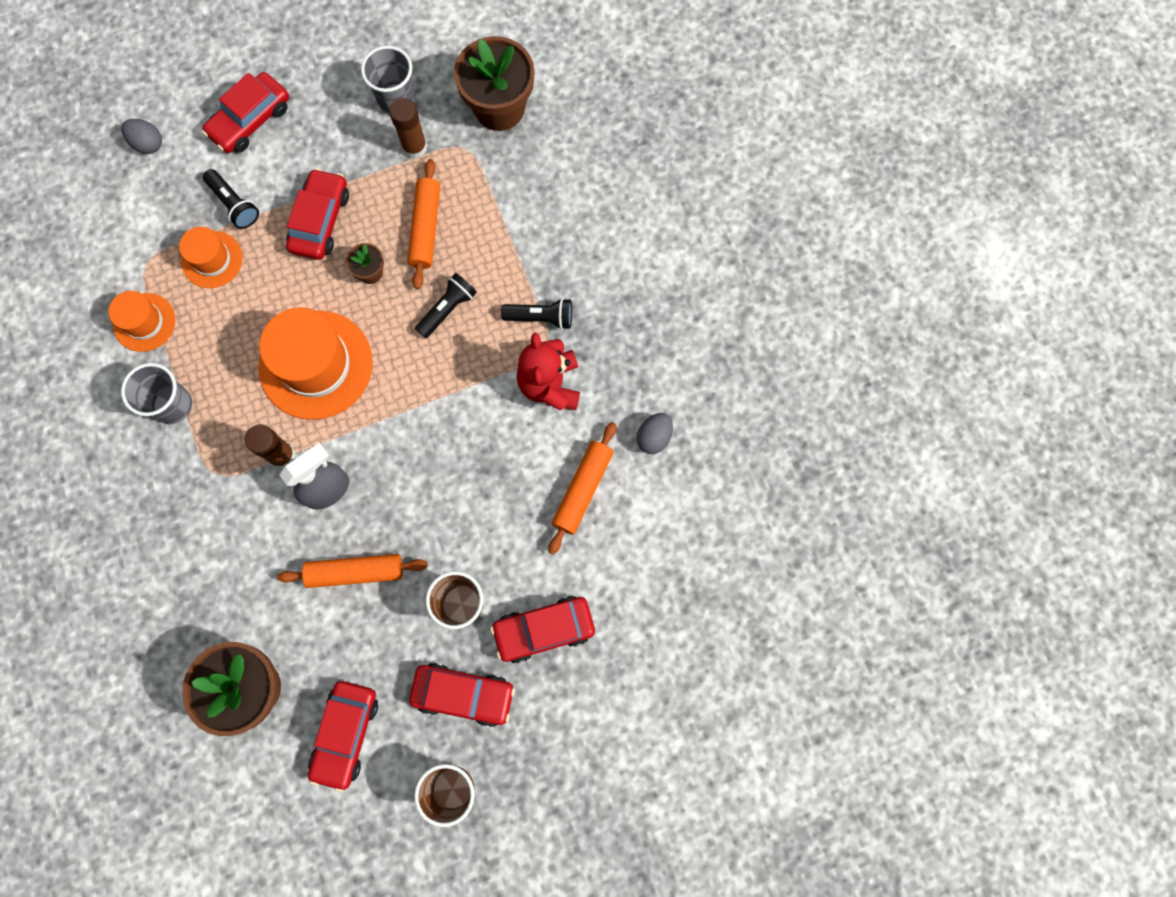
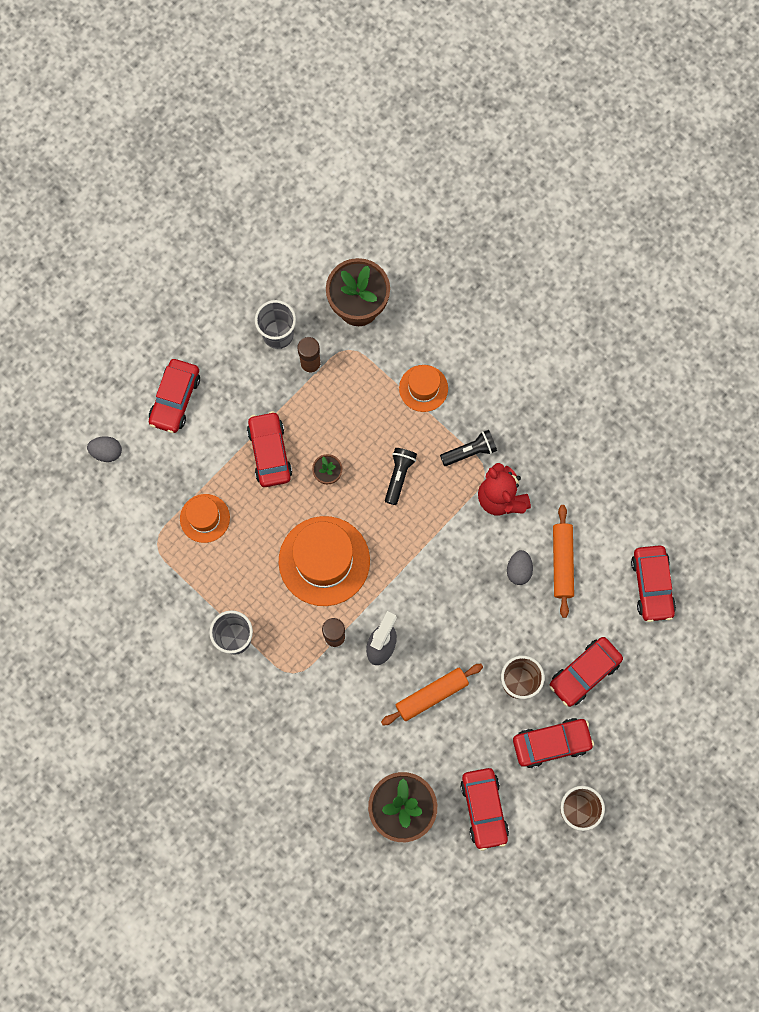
camera: 25 degrees left, 0 degrees up
(144, 322) = (180, 587): orange hat -> orange hat (423, 388)
(234, 204) = (198, 469): black flashlight -> none
(426, 228) = (351, 423): orange rolling pin -> none
(654, 437) = (594, 502): grey egg -> grey egg (518, 570)
(674, 564) = (652, 585): none -> red car

